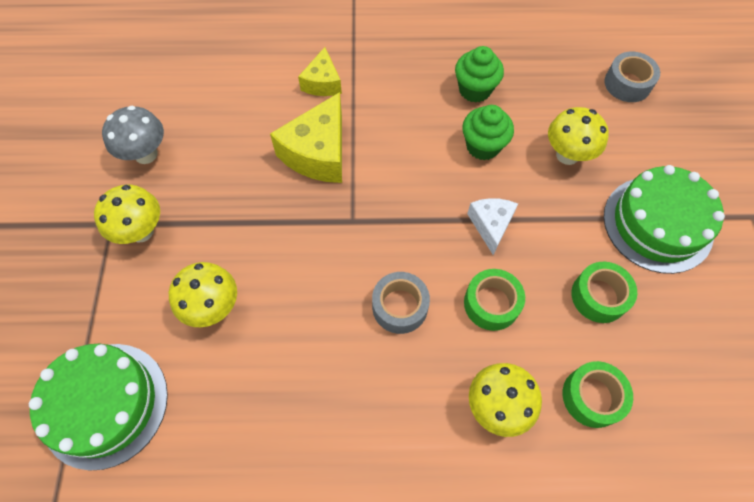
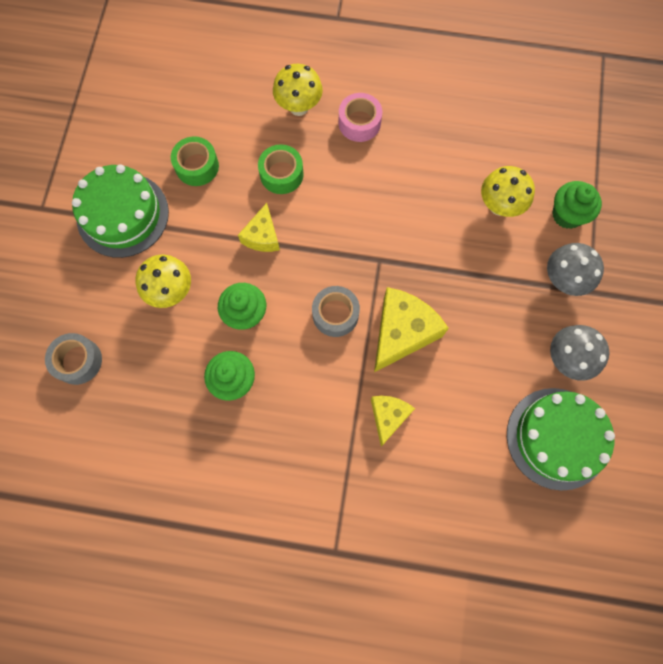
camera: 170 degrees left, 10 degrees up
(105, 404) = (575, 151): green cake -> green cake (557, 438)
(127, 310) = (567, 215): none -> green cupcake
(141, 231) = (563, 280): yellow mushroom -> grey mushroom
(400, 306) = (353, 183): grey tape -> grey tape (335, 314)
(408, 396) = (359, 123): none -> pink tape
(491, 225) = (262, 236): white cheese -> yellow cheese
(592, 397) = (231, 102): green tape -> none

